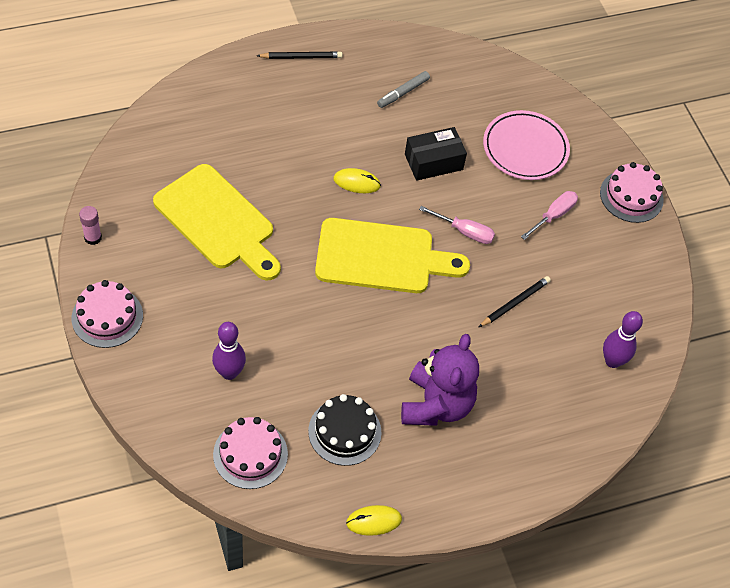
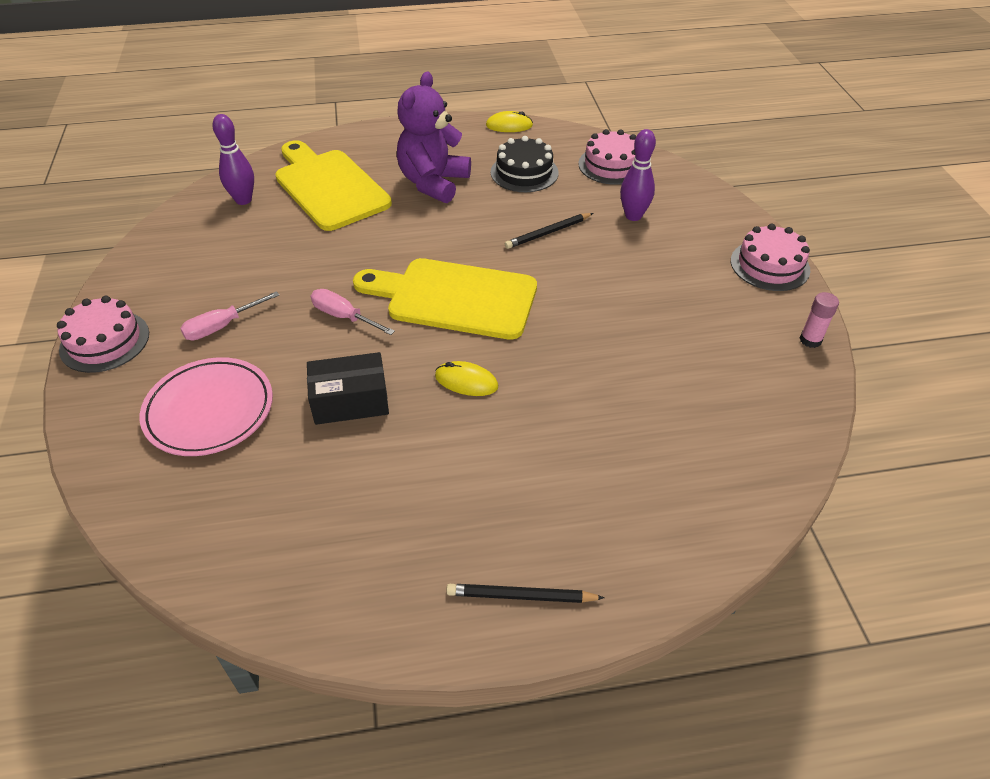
camera: 165 degrees left, 10 degrees down
(218, 221) = (654, 347): yellow cutting board -> yellow cutting board (329, 187)
(403, 93) = (359, 512): grey marker -> none
(515, 303) = (318, 249): black pencil -> black pencil (548, 233)

